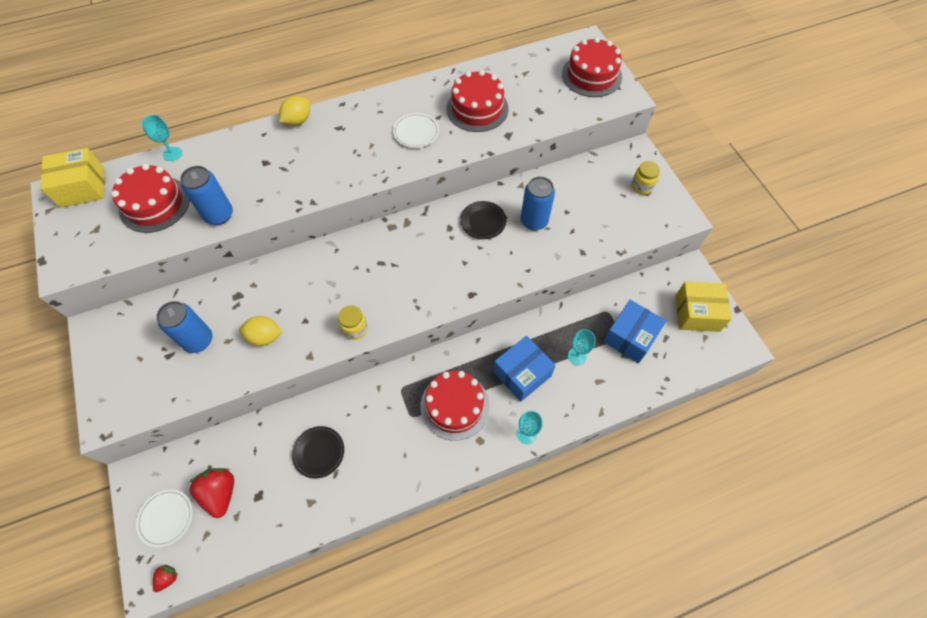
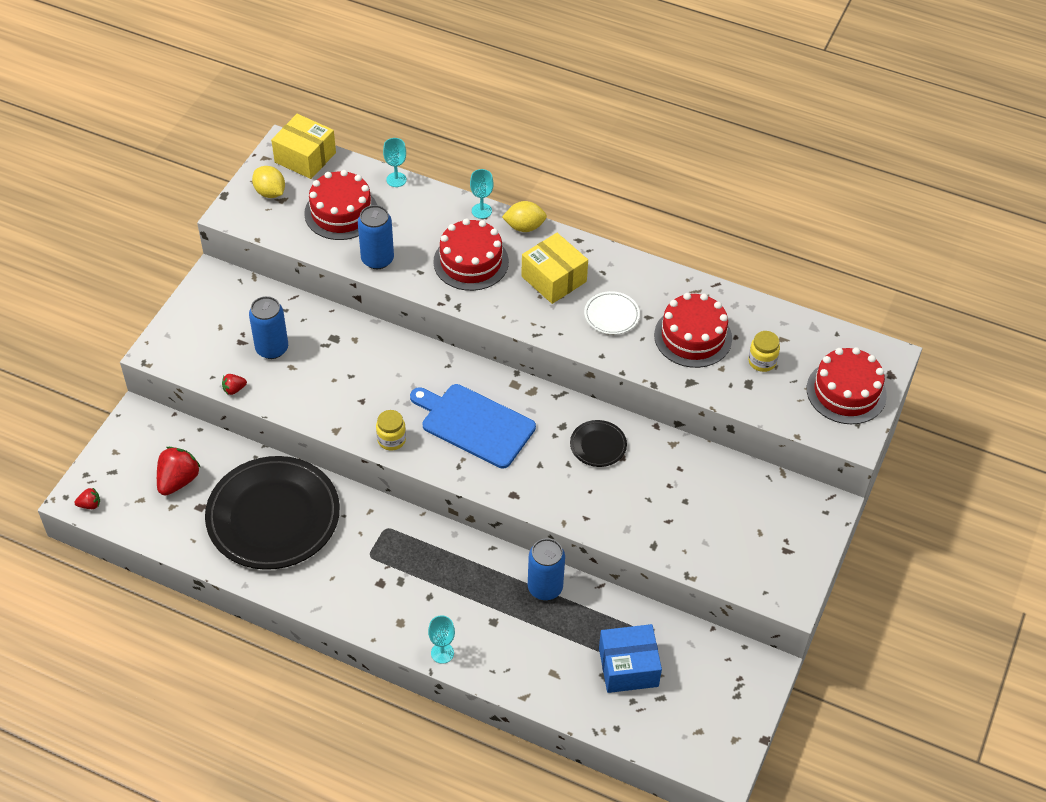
camera: 45 degrees right, 10 degrees down
(166, 518) = (128, 464): white plate -> none
(201, 393) = (234, 389): none -> red strawberry
(264, 337) = (320, 387): yellow lemon -> yellow lemon (270, 192)
(319, 452) = (273, 517): black plate -> black plate, size x2.35
(396, 272) = (474, 424): none -> blue cutting board
(455, 406) = (412, 579): red cake -> red cake (471, 262)
(522, 374) = (496, 607): blue box -> none
(534, 221) = (644, 483): blue can -> blue can (545, 587)
(577, 356) = (560, 637): turquoise goblet -> turquoise goblet (481, 211)
(642, 186) = (789, 540): yellow jar -> yellow jar (762, 361)
(697, 313) = (719, 706): yellow box -> yellow box (554, 279)

